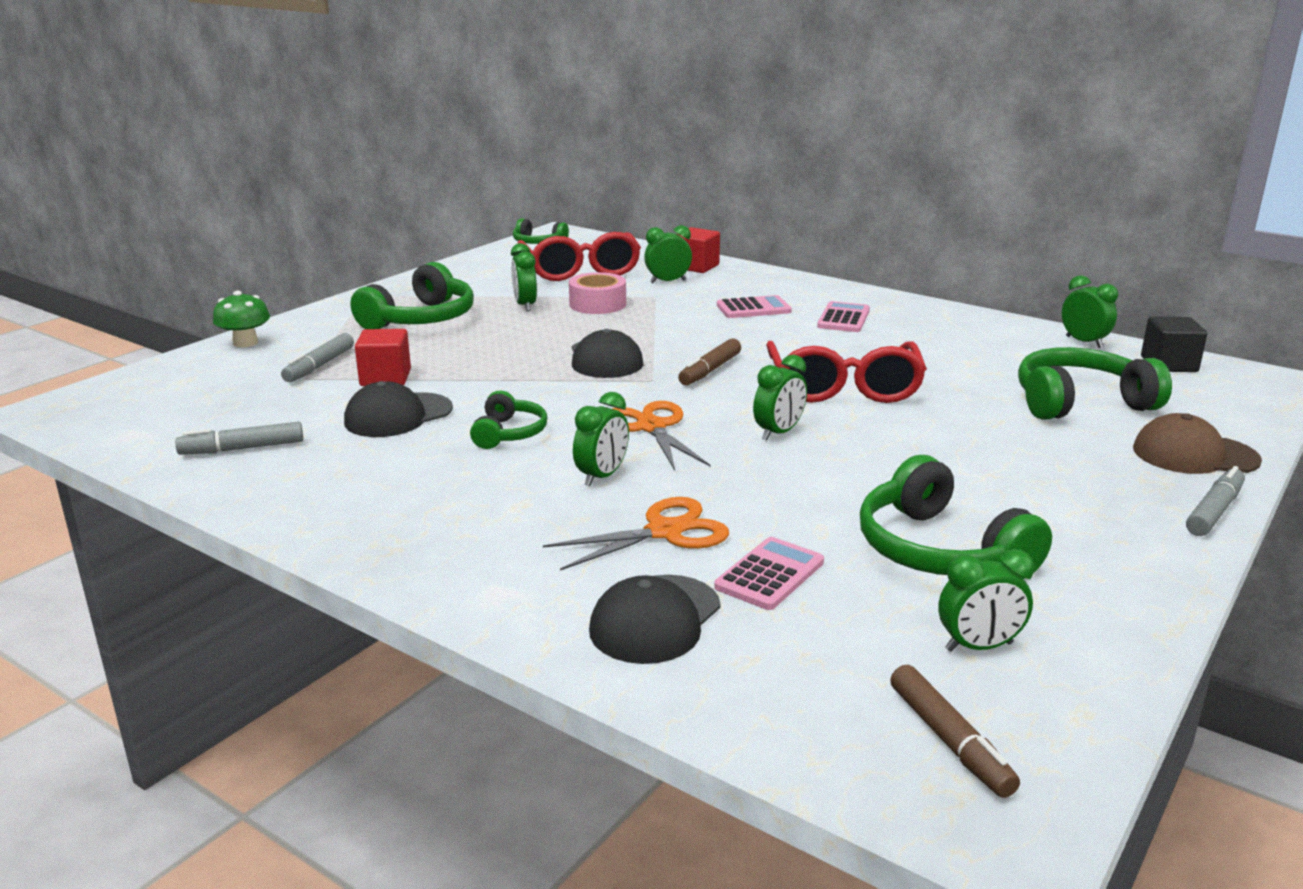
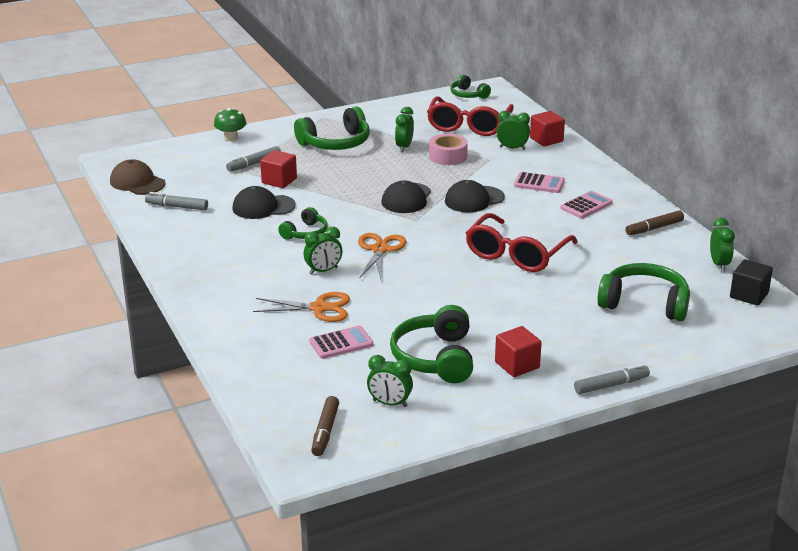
camera: 30 degrees right, 5 degrees up
(655, 619) = (268, 346): black cap -> black cap (474, 199)
(710, 370) = (455, 222): brown marker -> brown marker (654, 228)
(778, 433) = (442, 272): green clock -> none
(1061, 524) = (517, 365): none -> red cube
(1194, 455) = (657, 353): brown cap -> brown cap (137, 182)

